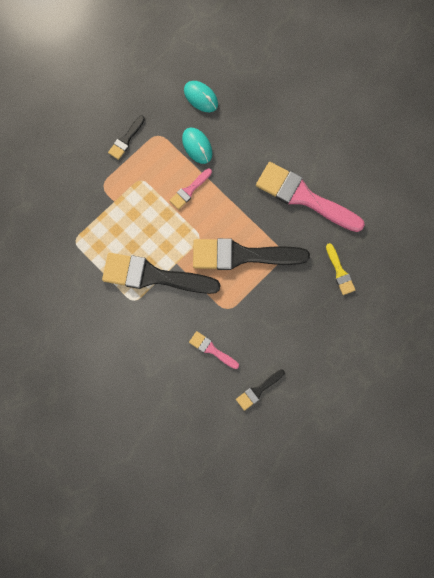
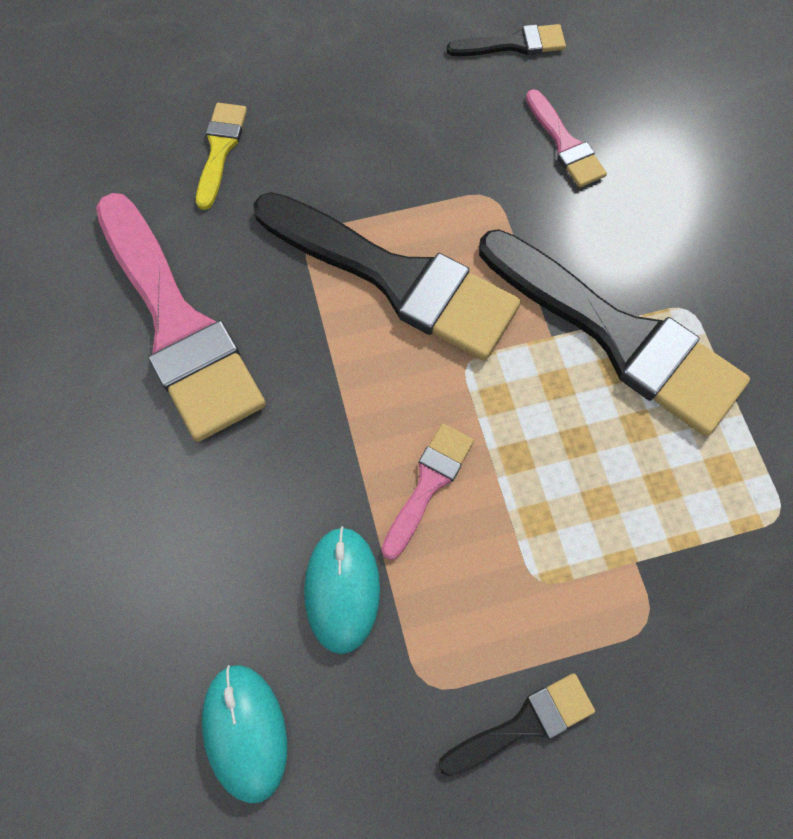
camera: 150 degrees left, 10 degrees down
(189, 190) = (428, 484): pink brush -> pink brush turned 45 degrees counterclockwise

